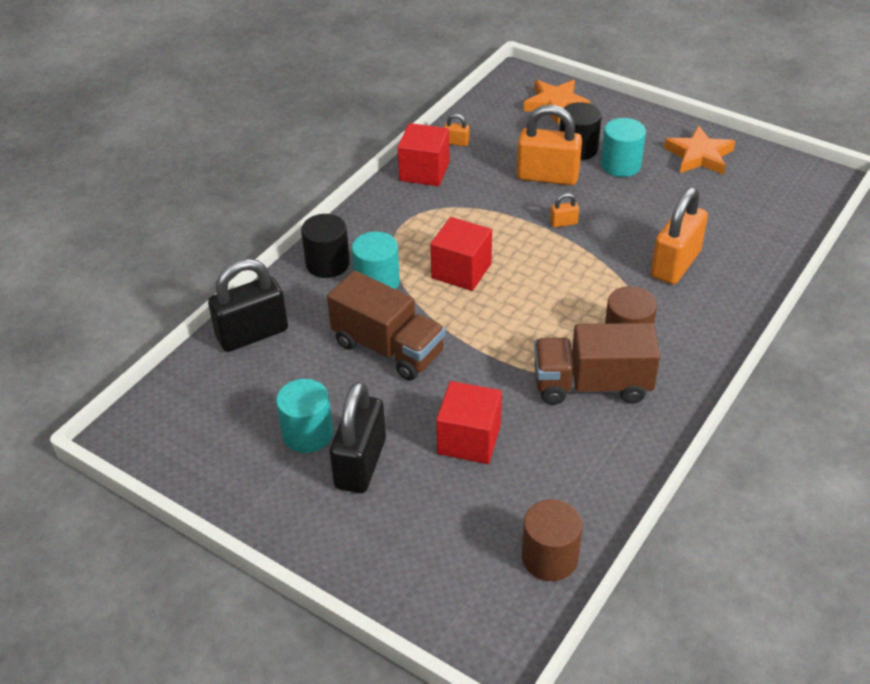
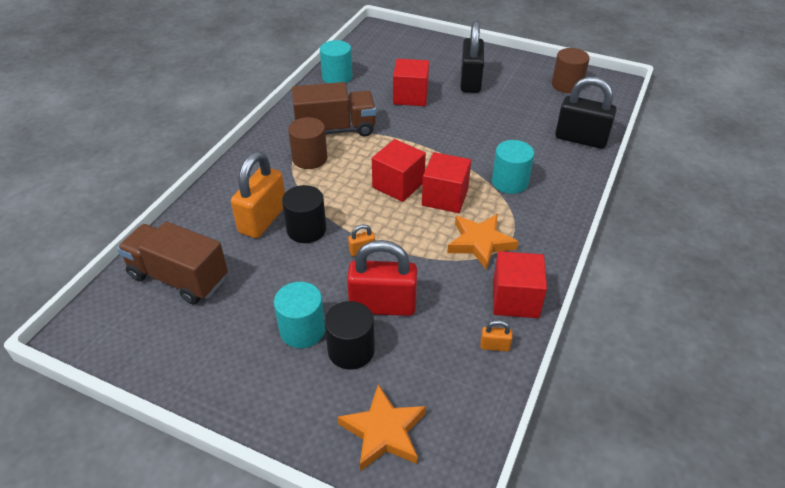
camera: 170 degrees right, 0 degrees up
(252, 334) = (581, 139): black padlock -> black padlock turned 60 degrees clockwise
(307, 433) = (508, 91): turquoise cylinder -> turquoise cylinder (337, 77)
(327, 264) = (558, 193): black cylinder -> black cylinder (306, 229)
(388, 348) = (480, 138): brown truck -> brown truck (179, 277)
(514, 291) = (398, 185): none -> red cube
(547, 176) = (382, 305): orange padlock -> red padlock
(549, 557) = (357, 56): brown cylinder -> brown cylinder (567, 85)
(699, 156) = (209, 354): orange star -> orange star (480, 243)

